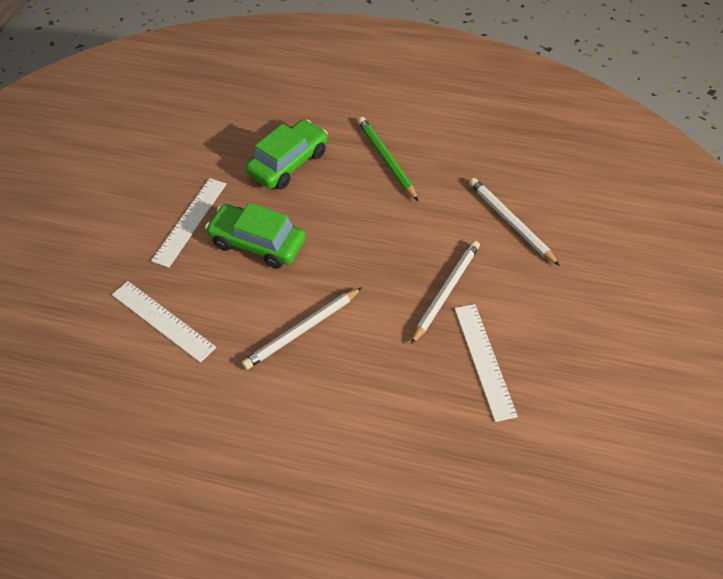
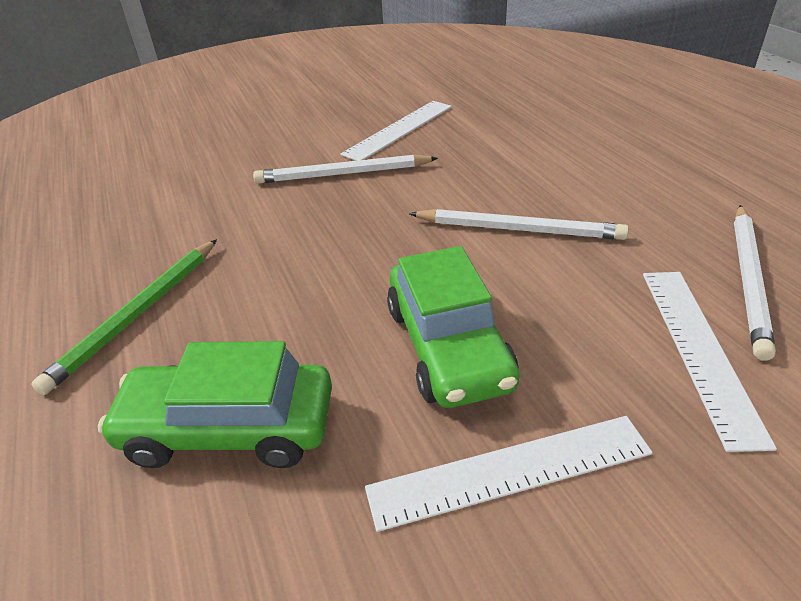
camera: 125 degrees left, 15 degrees down
(510, 222) = (195, 178): white pencil -> white pencil (749, 280)

